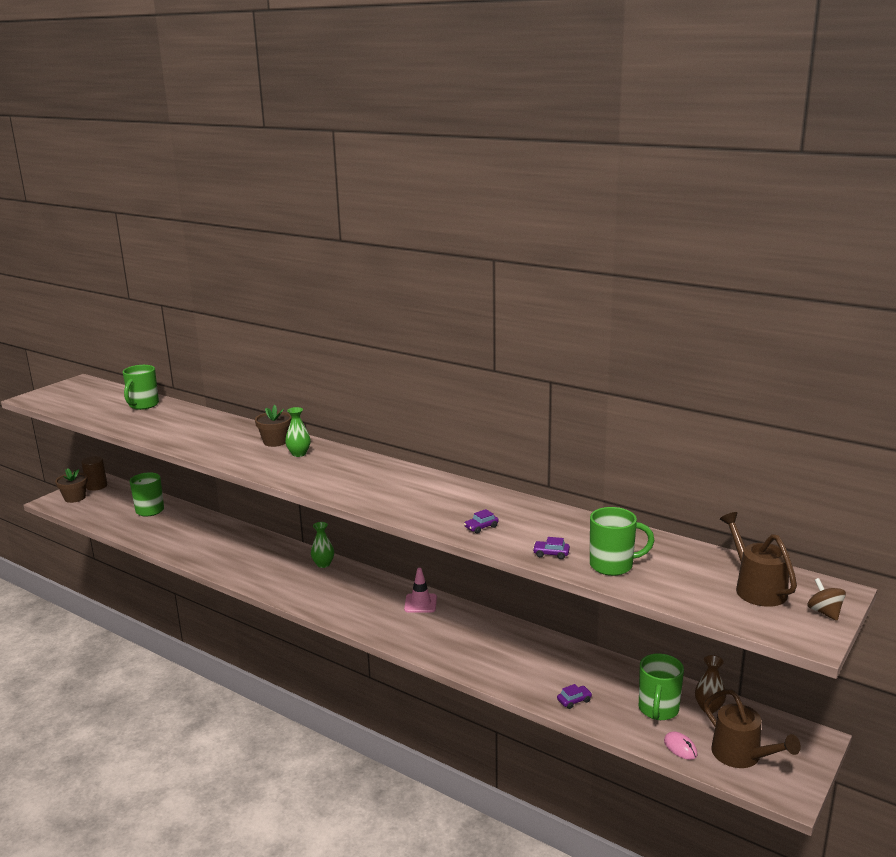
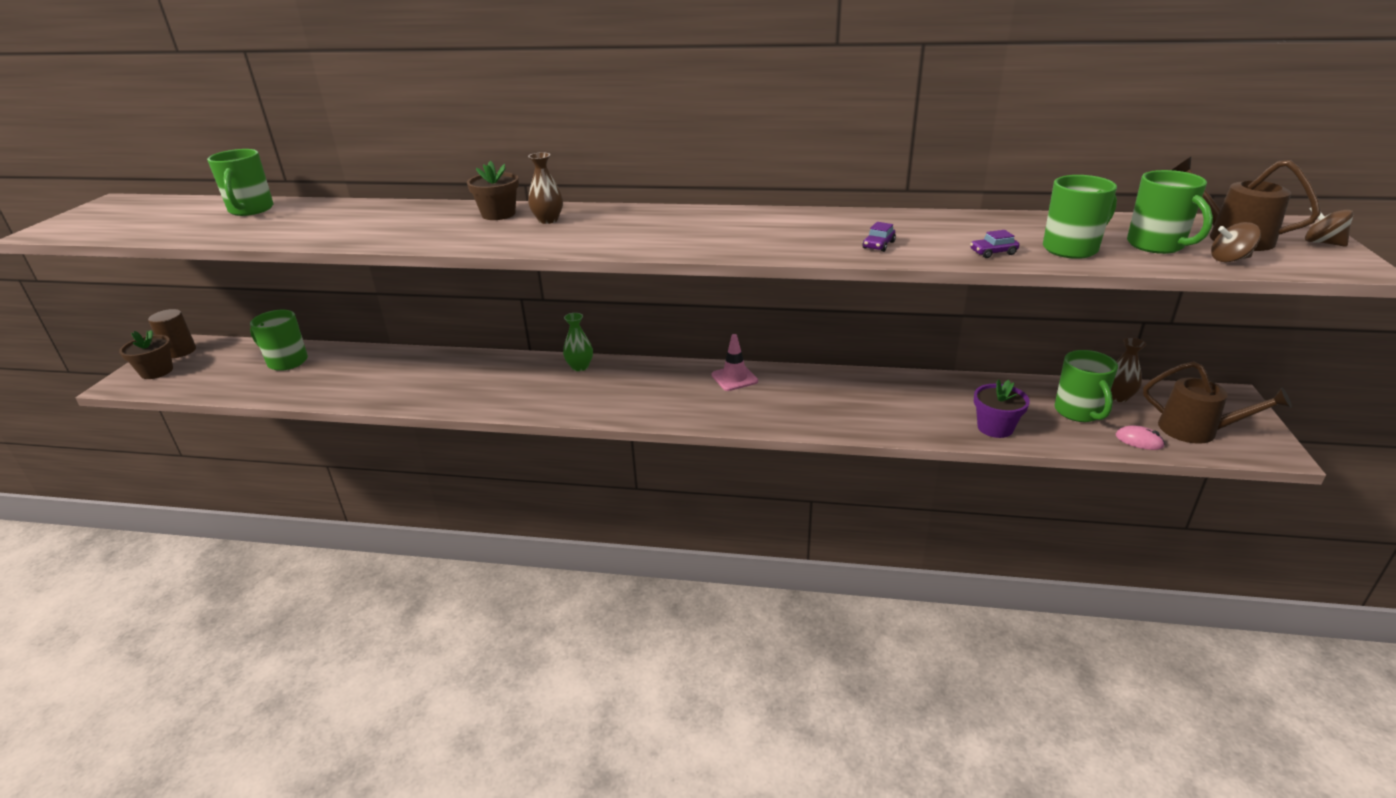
camera: 25 degrees left, 10 degrees up
(299, 454) = (548, 220): green vase -> brown vase
(574, 700) = (995, 428): purple car -> purple flower pot
(683, 580) = (1157, 245): none -> green mug
(719, 606) = (1229, 259): none -> brown spinning top

